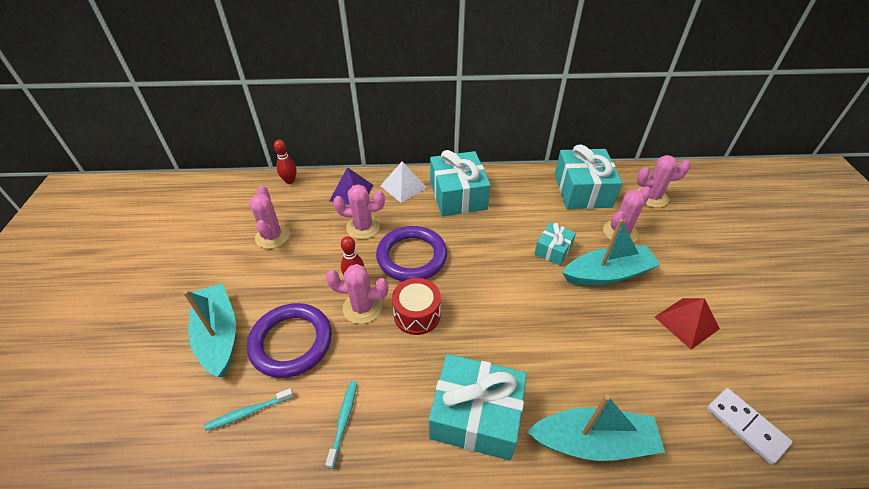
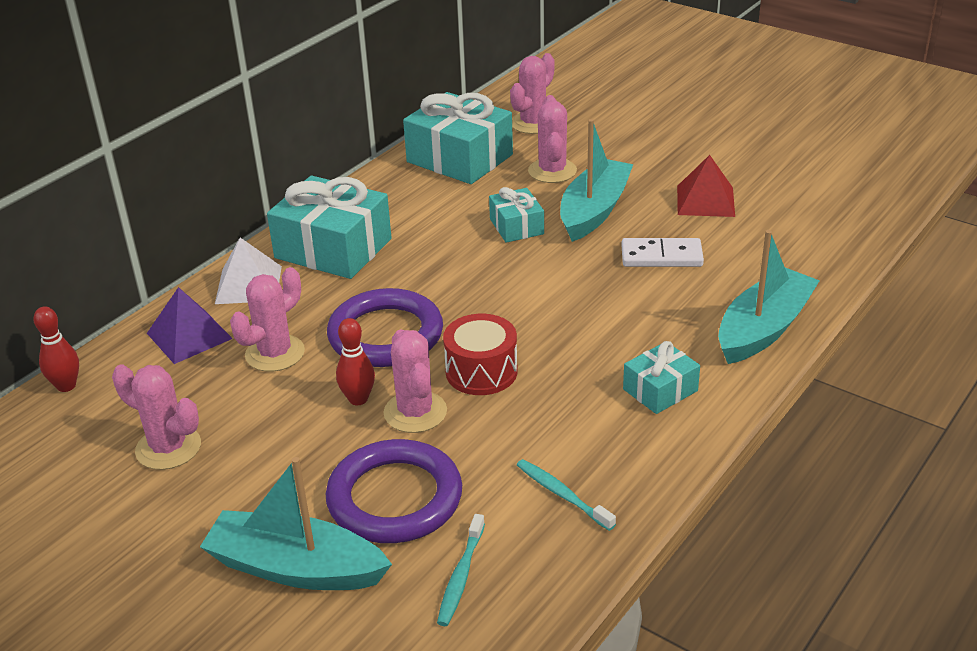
camera: 50 degrees left, 10 degrees down
(362, 307) = (415, 412): pink cactus -> pink cactus turned 60 degrees counterclockwise
(476, 415) = (660, 390): turquoise gift -> turquoise gift, size x0.53
(746, 426) = (834, 236): white domino -> white domino (661, 256)

